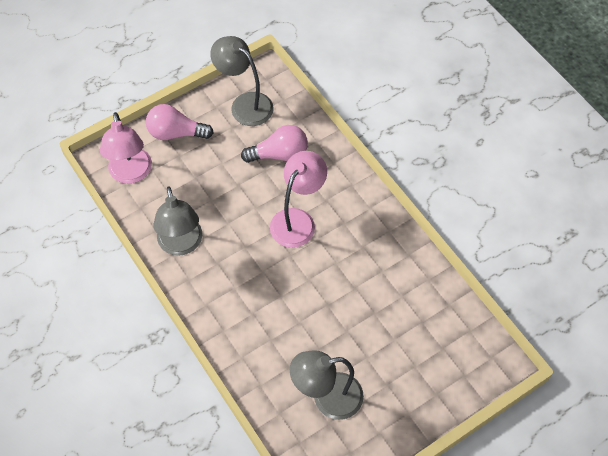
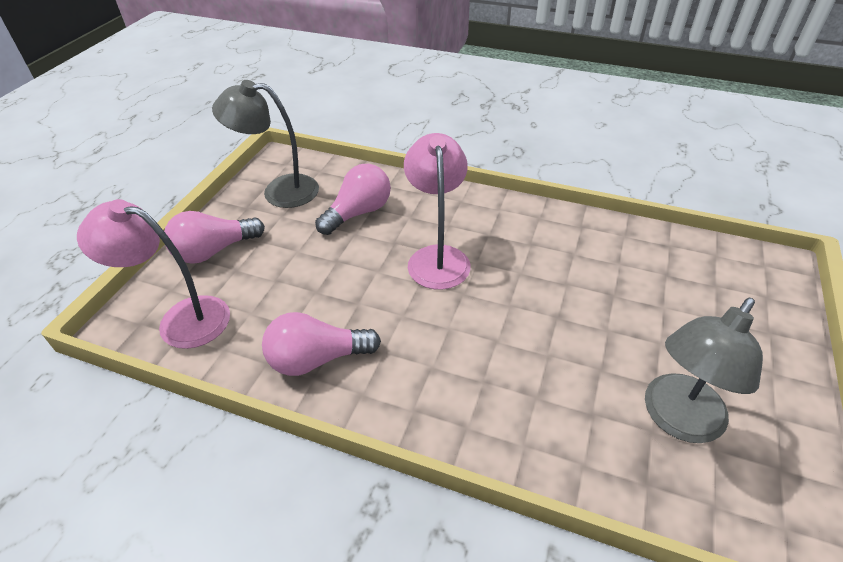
camera: 35 degrees left, 15 degrees down
(131, 174) = (181, 319): pink lamp -> pink lamp turned 150 degrees clockwise
(181, 245) = (317, 359): grey lamp -> pink light bulb

